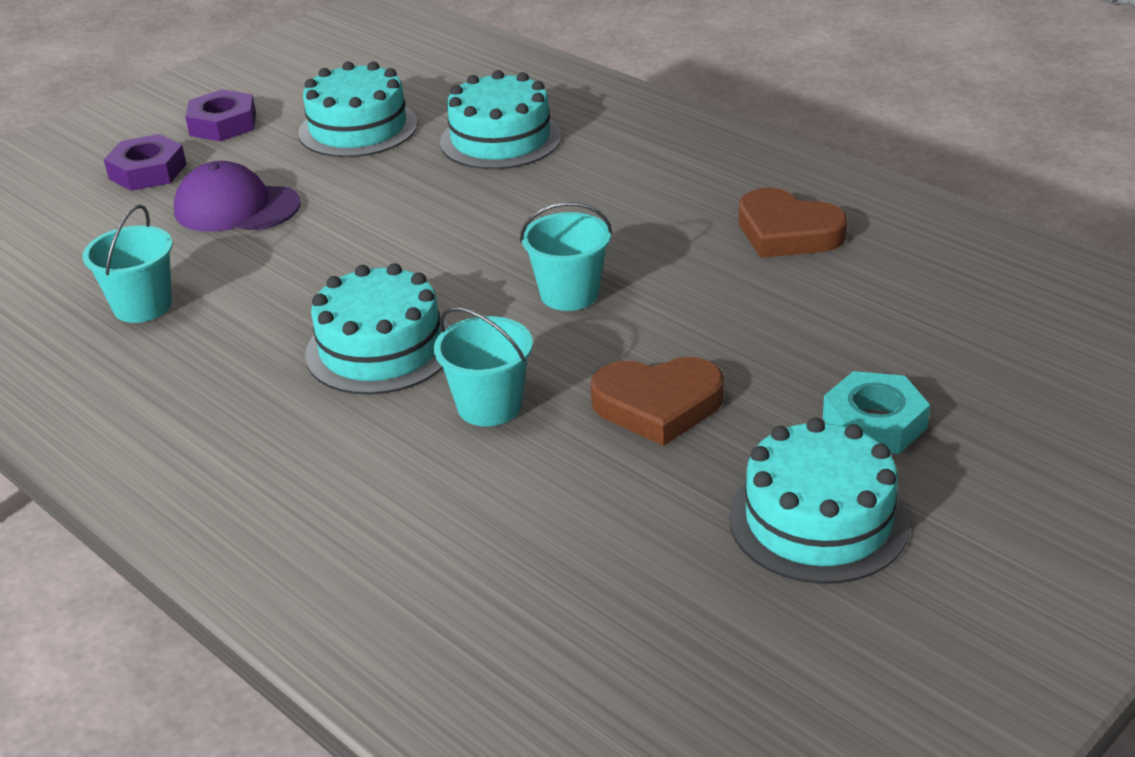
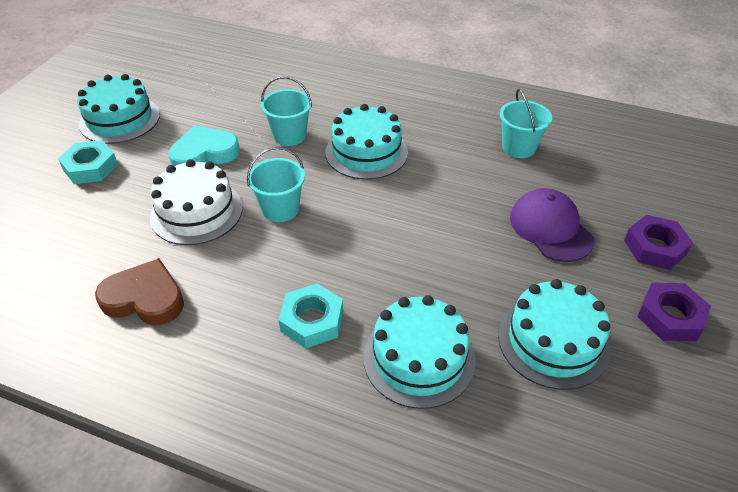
camera: 155 degrees right, 10 degrees up
(236, 208) = (550, 228): purple cap -> purple cap turned 105 degrees counterclockwise
(592, 181) = (312, 320): none -> turquoise nut
(658, 405) = (204, 153): brown heart -> turquoise heart
(697, 315) = (196, 212): none -> white cake

